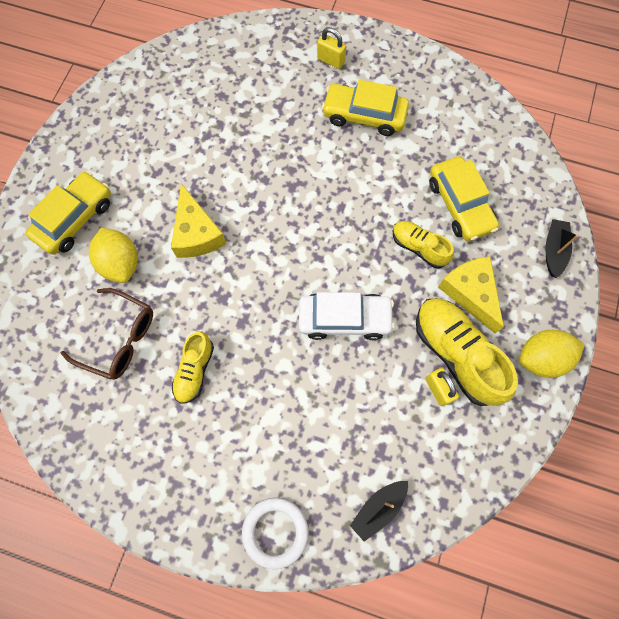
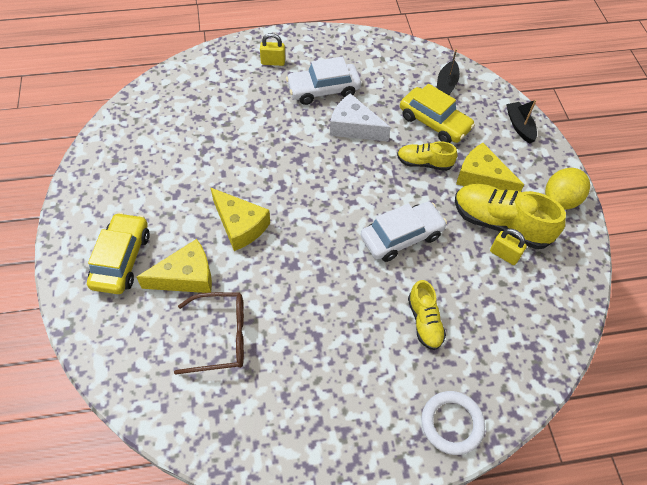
camera: 30 degrees left, 15 degrees down
(121, 263) = (186, 276): yellow lemon -> yellow cheese
(195, 370) = (304, 331): yellow shoe -> yellow shoe (424, 321)
(364, 116) = (323, 90): yellow car -> white car
(370, 173) = (354, 127): none -> white cheese
(378, 508) = (519, 362): black boat -> black boat (446, 84)

